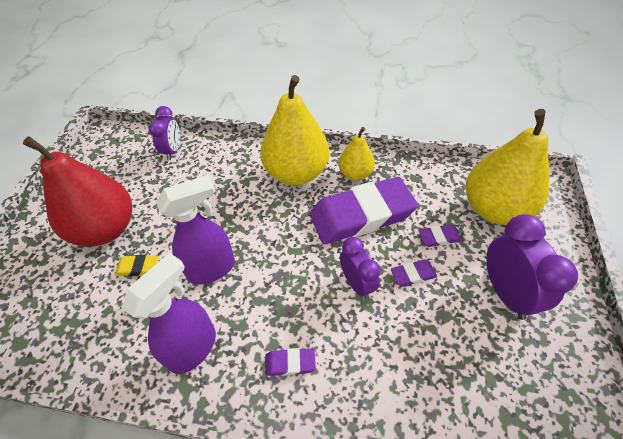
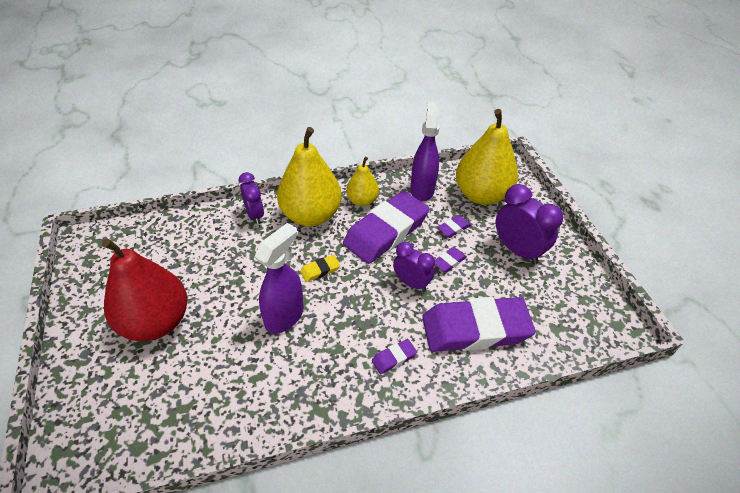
camera: 30 degrees left, 5 degrees down
(138, 267) = (214, 341): yellow eraser -> yellow eraser (320, 270)
(173, 150) = (176, 231): purple clock -> purple clock (255, 215)
(193, 347) = (309, 380): purple spray bottle -> purple spray bottle (422, 189)
(401, 371) = (475, 329): none -> purple eraser

